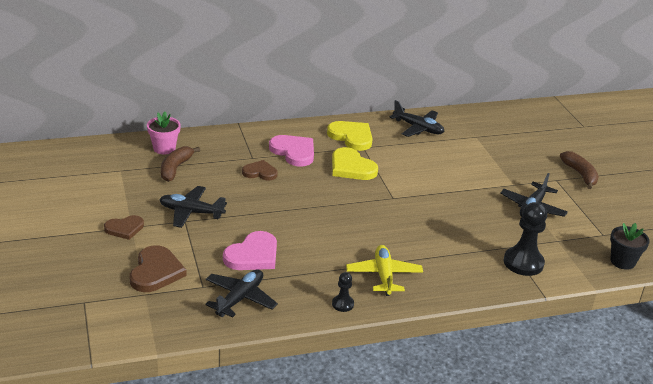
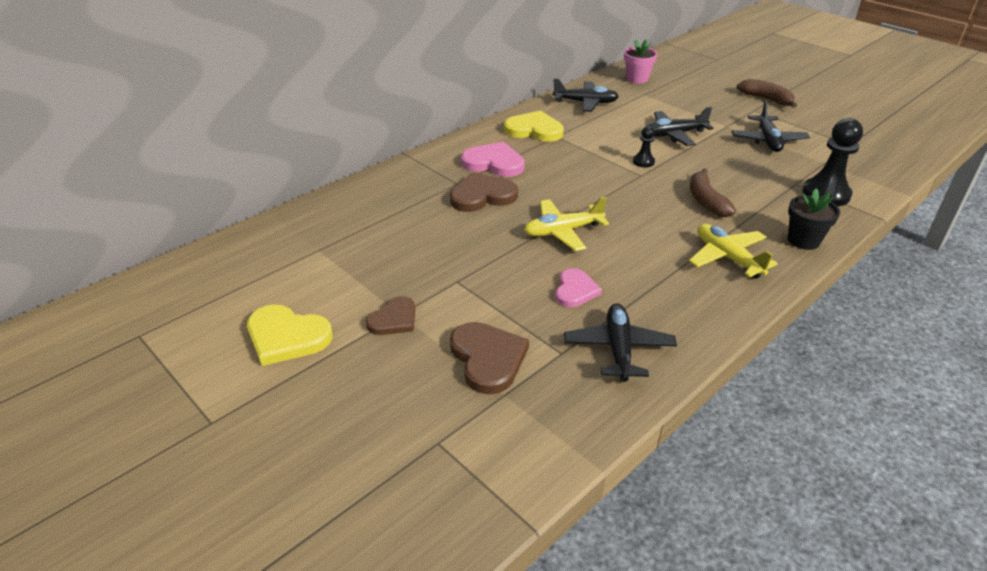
camera: 25 degrees left, 5 degrees up
(164, 148) = (347, 206): pink flower pot -> pink flower pot (637, 79)
(175, 168) = (383, 224): brown banana -> brown banana (706, 201)
(191, 212) = (454, 268): black plane -> black plane (674, 134)
(253, 255) = (575, 290): pink heart -> pink heart, size x0.65
(260, 172) = (482, 196): brown heart -> brown heart, size x1.54
(288, 216) = (563, 231): none -> yellow plane
(342, 304) = (727, 306): black pawn -> black pawn (643, 162)
(351, 167) = (568, 159): yellow heart -> yellow heart (287, 337)
(622, 261) = (895, 162): black flower pot -> black flower pot (803, 240)

